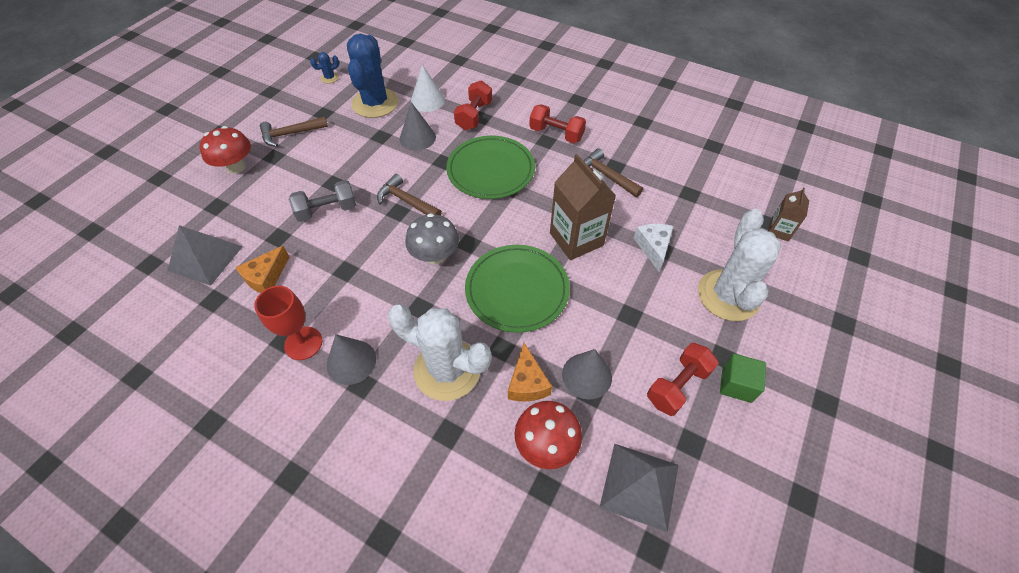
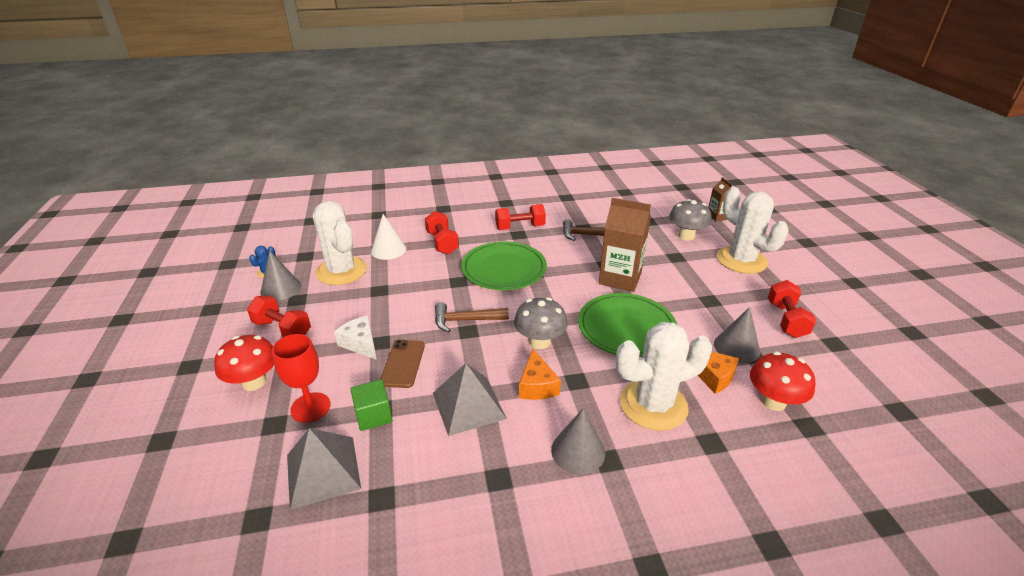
camera: 40 degrees left, 20 degrees down
(266, 277) = (413, 445): orange cheese -> orange cheese (537, 385)
(290, 134) = (282, 329): brown hammer -> red dumbbell
(303, 343) = (519, 468): red goblet -> red goblet (310, 407)
(327, 211) = (403, 363): grey dumbbell -> brown phone
(375, 103) = (341, 271): blue cactus -> white cactus
(417, 138) = (414, 276): grey cone -> grey cone (281, 289)
(639, 485) = (846, 384): grey pyramid -> grey pyramid (468, 405)
(653, 247) = (669, 258): white cheese -> white cheese (360, 343)
(707, 233) = (686, 236): none -> grey mushroom
(736, 384) = (809, 300): green cube -> green cube (373, 415)

